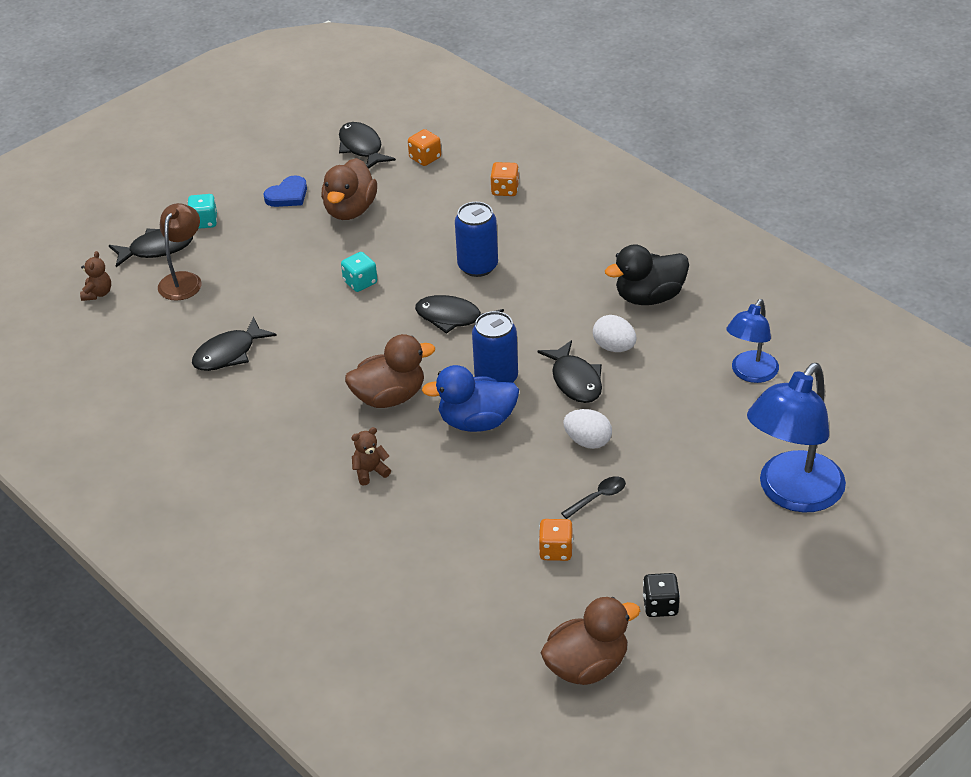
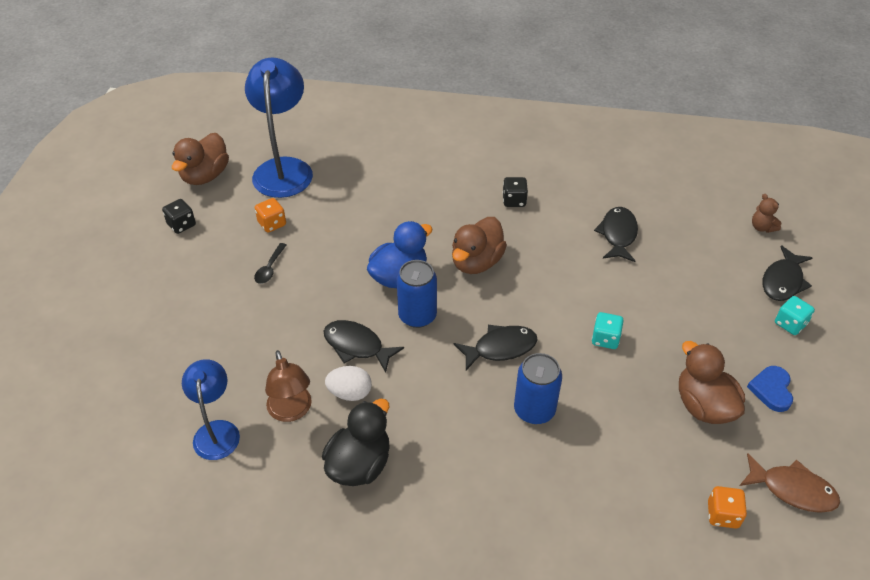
camera: 140 degrees right, 5 degrees up
(183, 280) = (726, 268): brown lamp -> brown lamp (291, 411)
(277, 438) = (514, 200): none -> black dice
(362, 147) = (792, 489): black fish -> brown fish
(370, 472) = (434, 211): brown teddy bear -> none
(505, 190) = (605, 520): orange dice -> none
(588, 441) = (308, 303): white egg -> none
(792, 494) = (128, 340): blue lamp -> blue lamp (284, 168)

